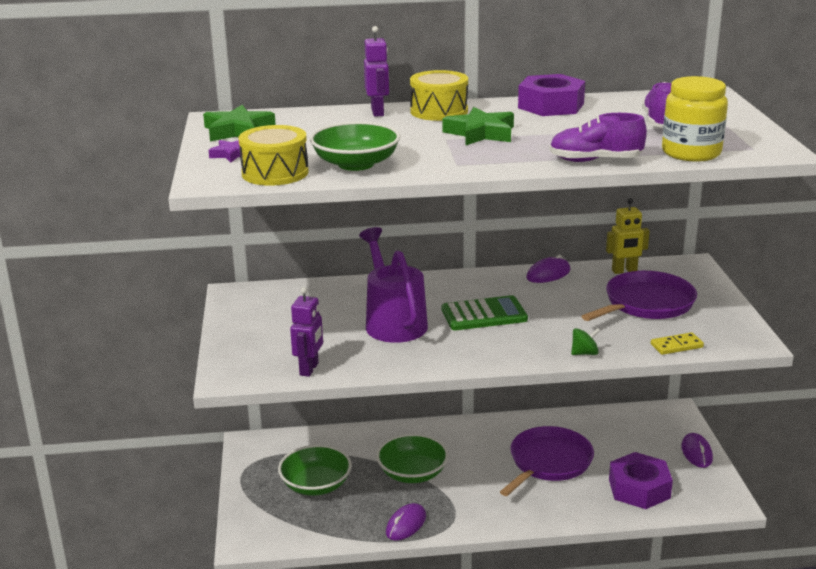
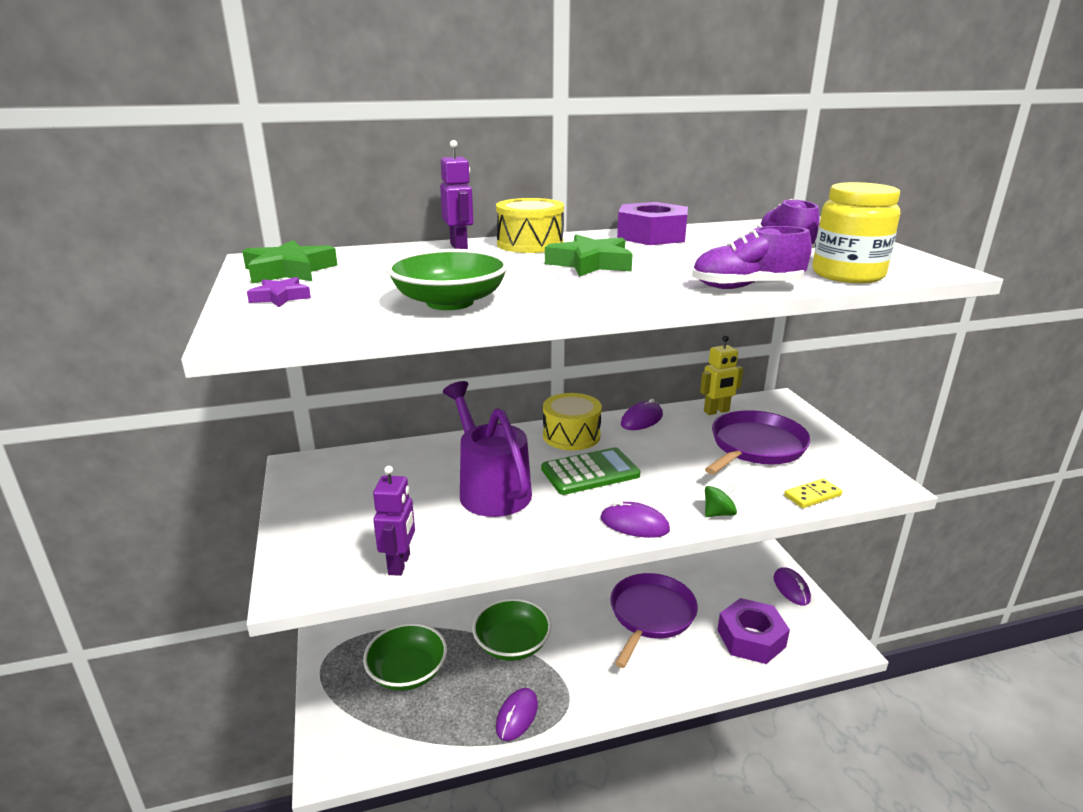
camera: 10 degrees left, 0 degrees up
(275, 173) = (341, 317): yellow drum -> yellow drum (571, 435)
(508, 356) = (634, 524): none -> purple mouse

